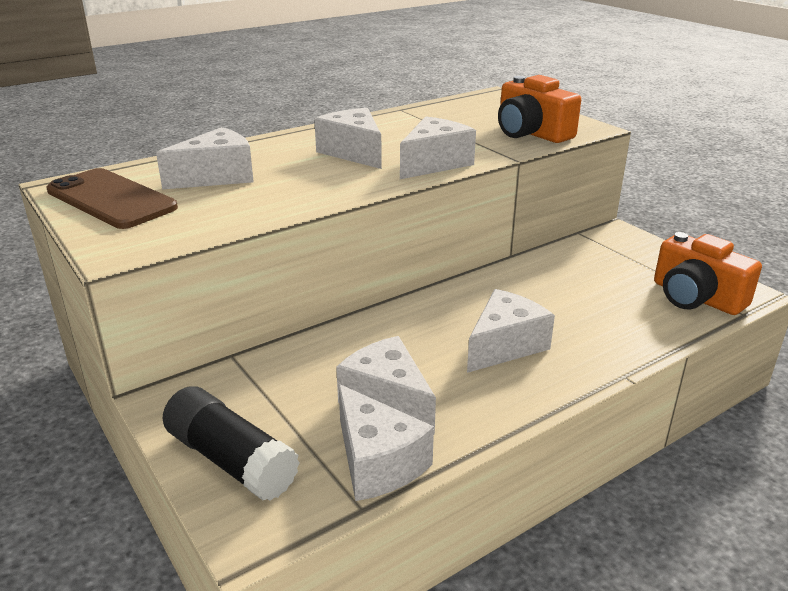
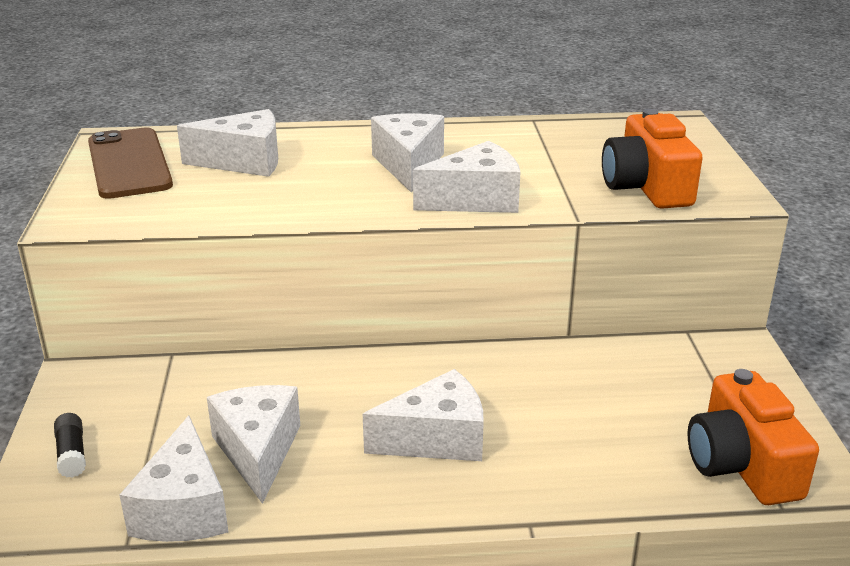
camera: 30 degrees right, 0 degrees up
(231, 460) = (72, 454): black glue stick -> black glue stick, size x0.48

